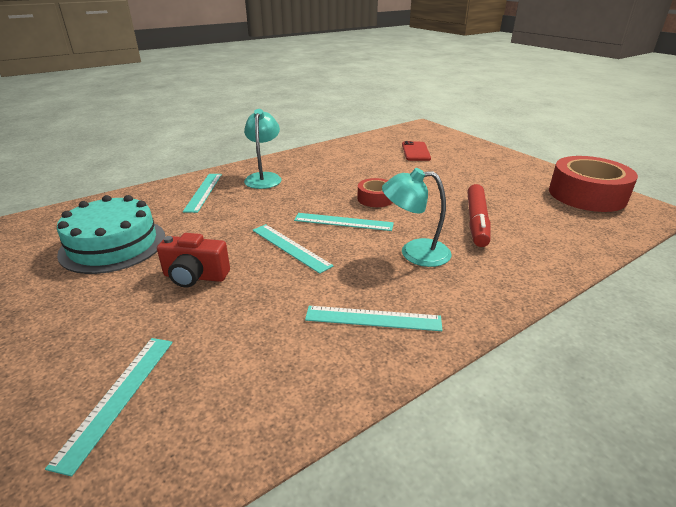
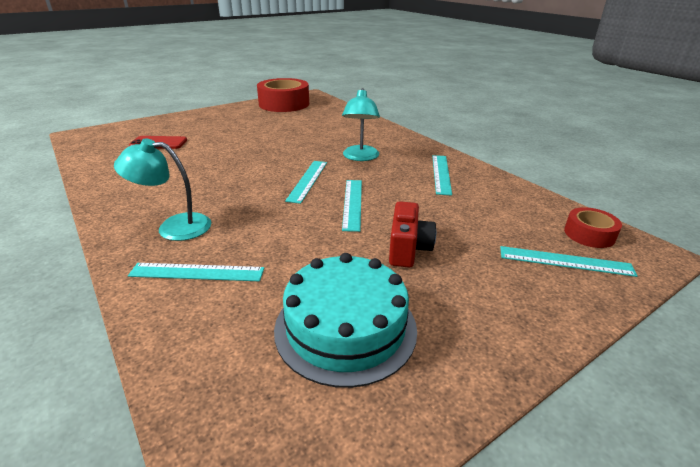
camera: 90 degrees left, 0 degrees up
(290, 247) = (352, 203): turquoise ruler -> turquoise ruler turned 45 degrees counterclockwise
(375, 198) = (264, 166): red tape -> red tape (589, 234)
(476, 221) = (315, 135): red marker -> none

